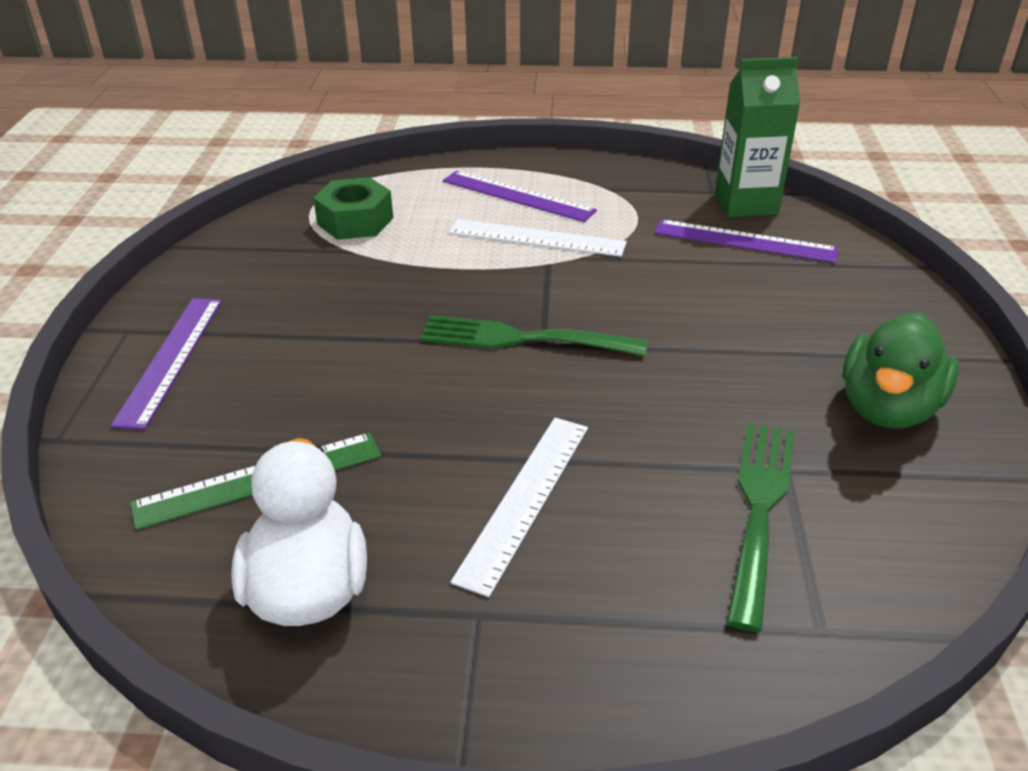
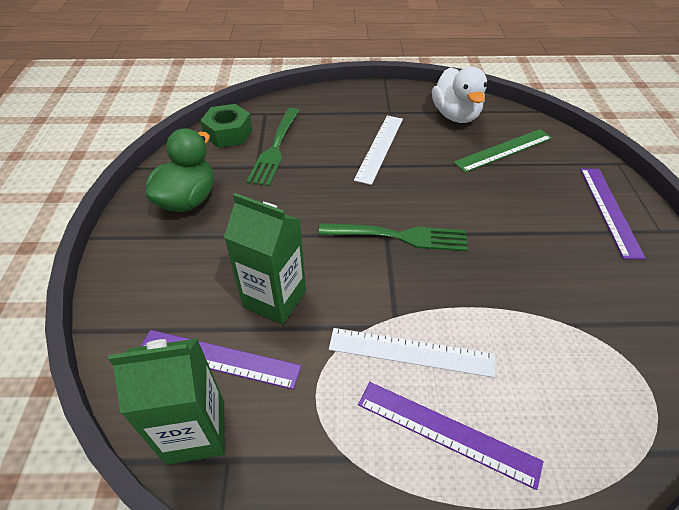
camera: 175 degrees right, 10 degrees up
(355, 221) = (592, 370): green nut -> green nut (228, 133)
(696, 282) = (275, 299): none -> green carton

